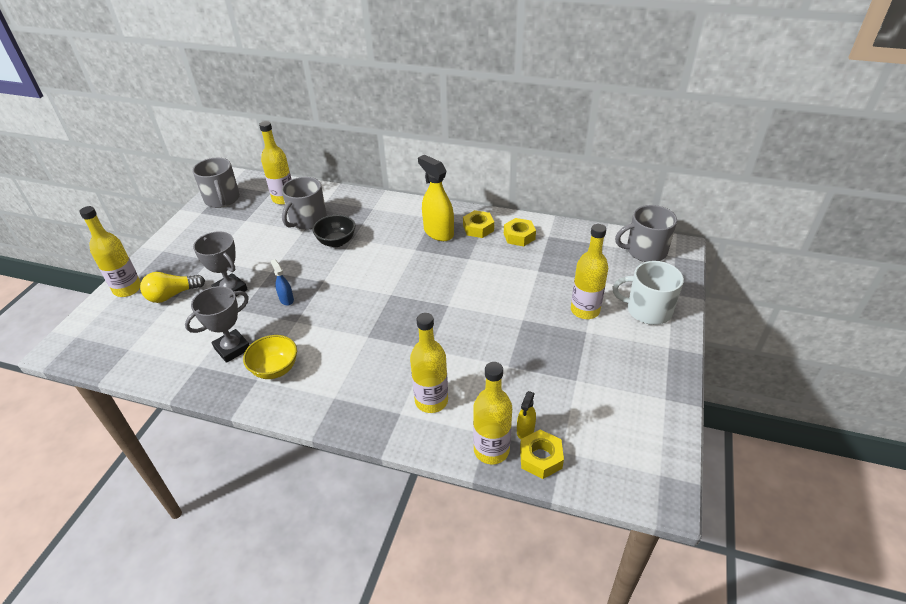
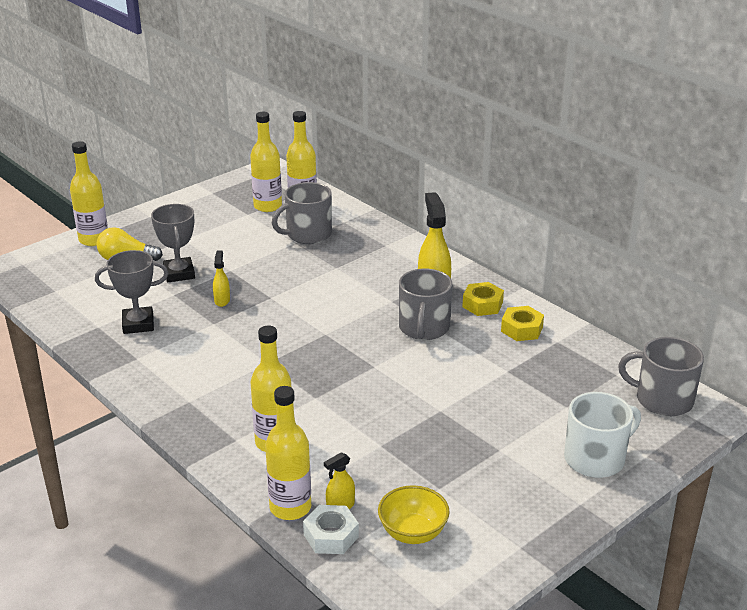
camera: 30 degrees right, 10 degrees down
(222, 199) = (243, 186): grey mug -> grey mug (424, 328)
(275, 369) = (159, 356): yellow bowl -> yellow bowl (413, 533)
(286, 299) = (222, 300): blue spray bottle -> yellow spray bottle
(336, 242) = (317, 265): black bowl -> none
(540, 458) = (331, 536): yellow nut -> white nut
(585, 310) = (520, 429): yellow bottle -> yellow bottle (267, 206)
(647, 310) = (596, 458): white mug -> white mug turned 105 degrees clockwise

